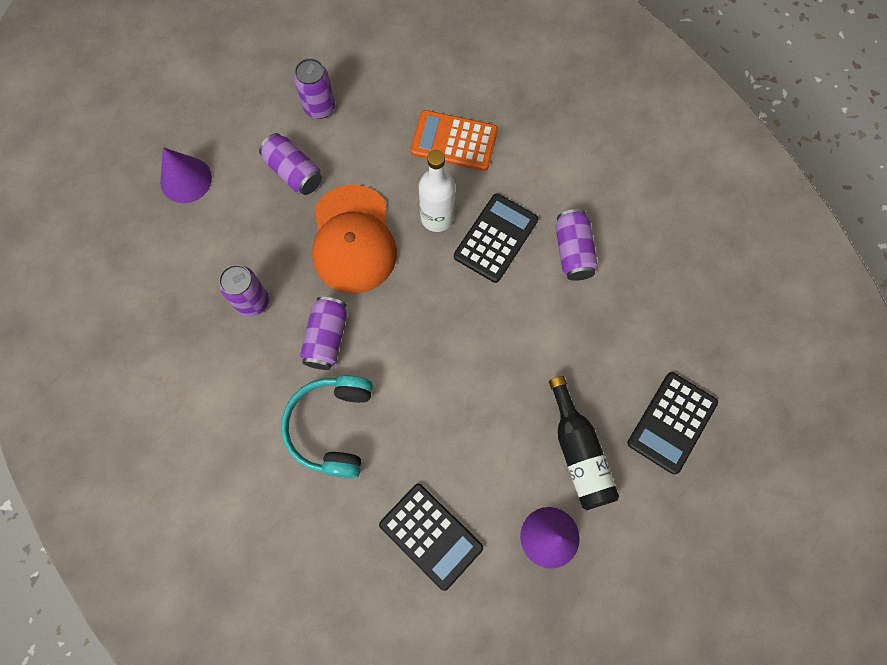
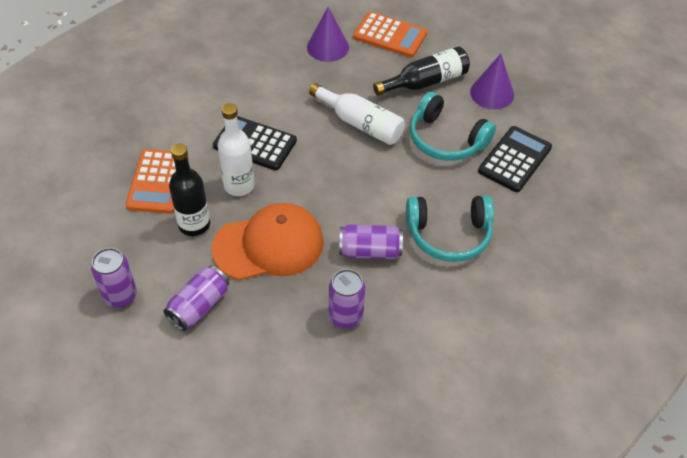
camera: 100 degrees left, 20 degrees down
(186, 179) = (214, 408): purple cone -> purple cone (328, 47)
(392, 172) = (194, 224): none -> black bottle
(475, 456) = (446, 139): none -> turquoise headphones
(513, 358) = (360, 123): none -> white bottle
(573, 252) = (261, 95): purple can -> none
(672, 423) = (390, 35): black calculator -> orange calculator

